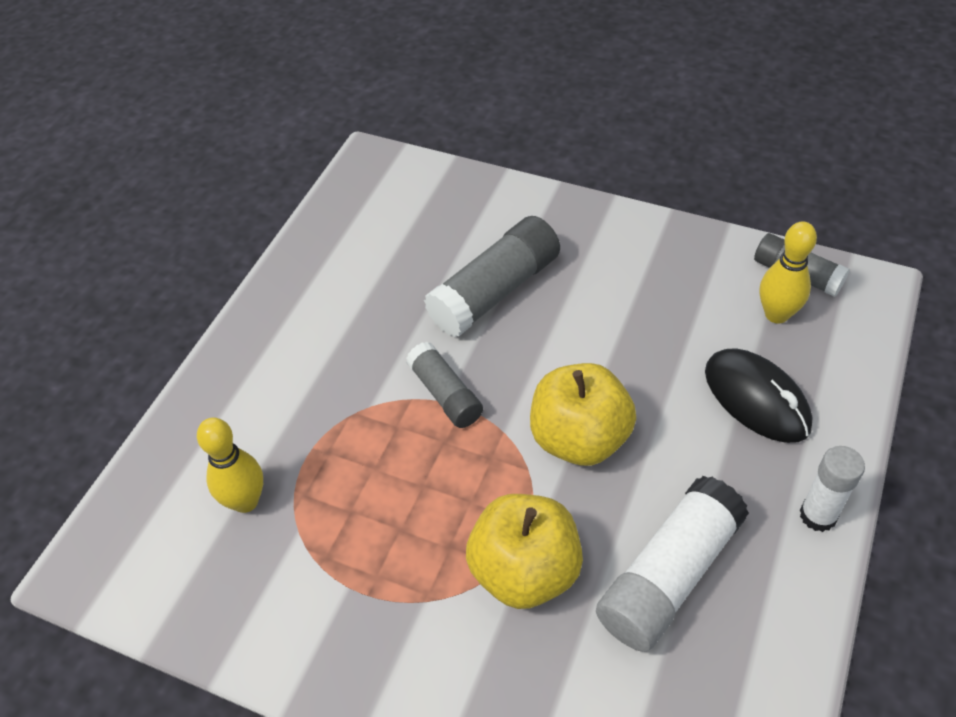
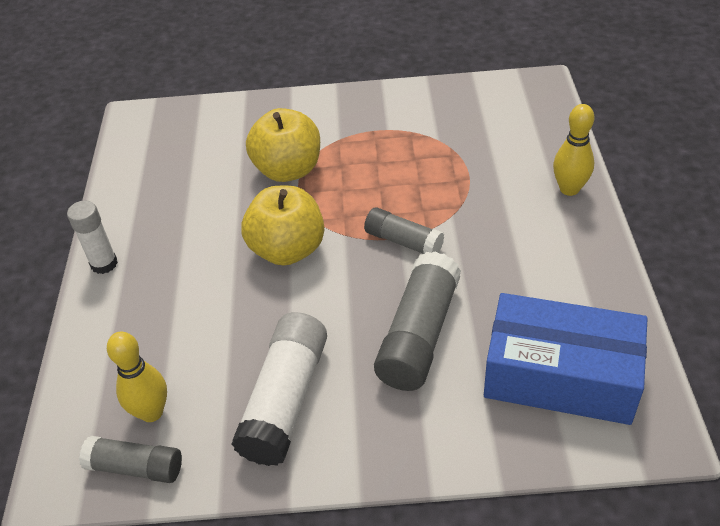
camera: 155 degrees right, 5 degrees down
(245, 501) = (483, 140): yellow bowling pin -> yellow bowling pin (569, 189)
(403, 218) = (560, 376): none -> blue box
(669, 575) = (198, 198): white glue stick -> white glue stick (285, 400)
(756, 399) = (159, 327): black mouse -> none

